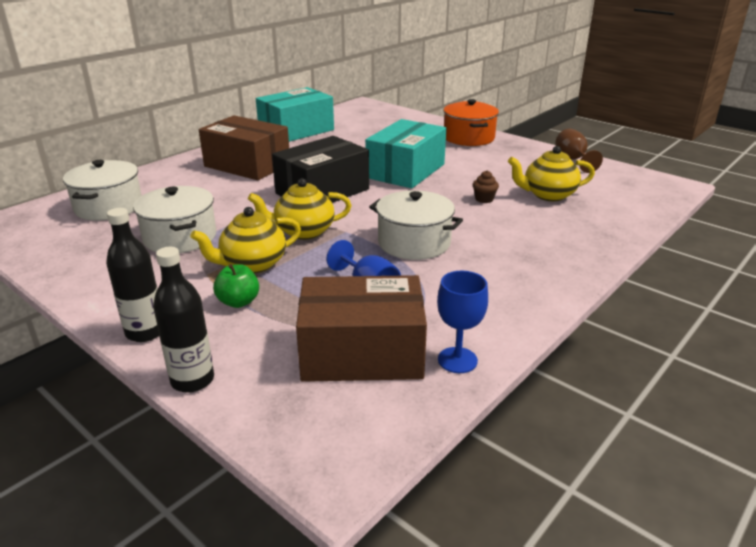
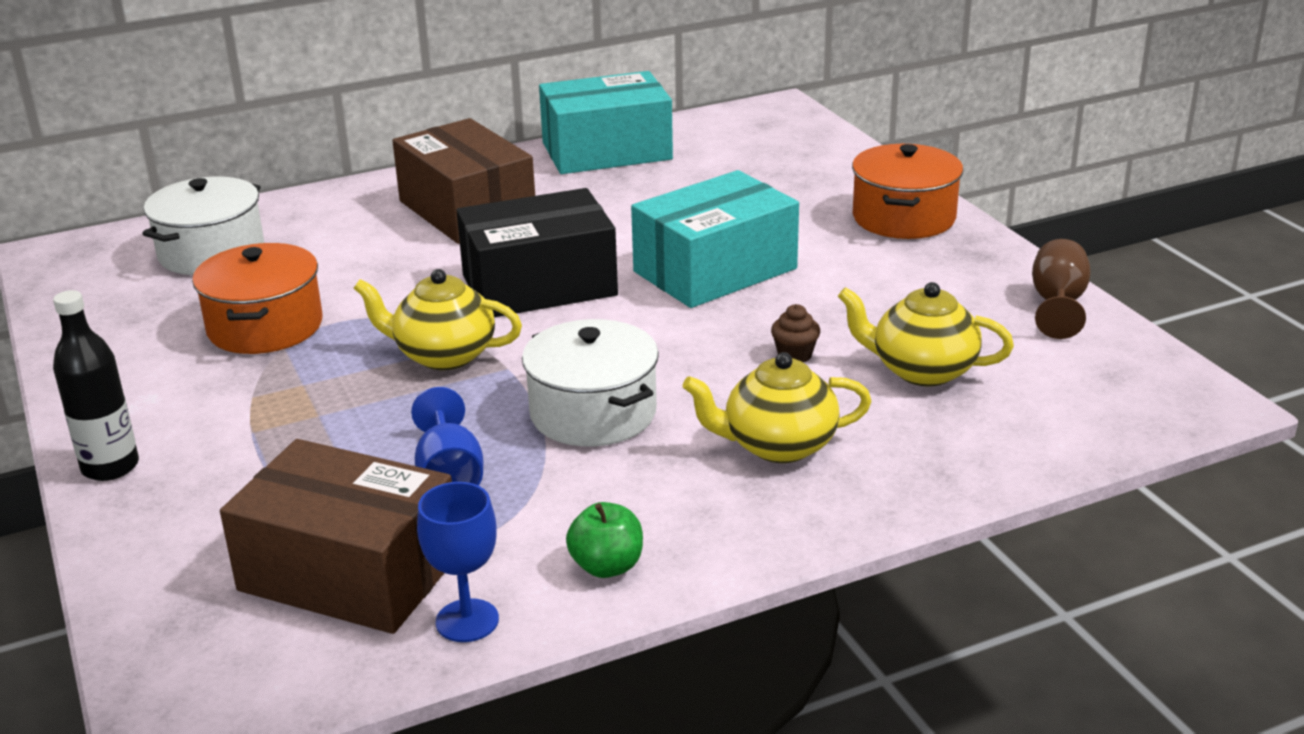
camera: 25 degrees right, 0 degrees up
(180, 237) = (265, 326): white pot -> orange pot
(192, 380) = (113, 550): black bottle -> none
(238, 302) = (257, 452): green apple -> green apple (607, 566)
(252, 264) = (325, 395): yellow teapot -> yellow teapot (777, 446)

